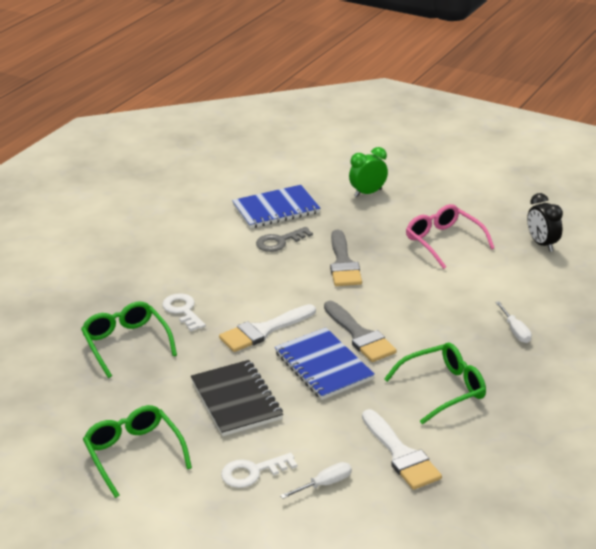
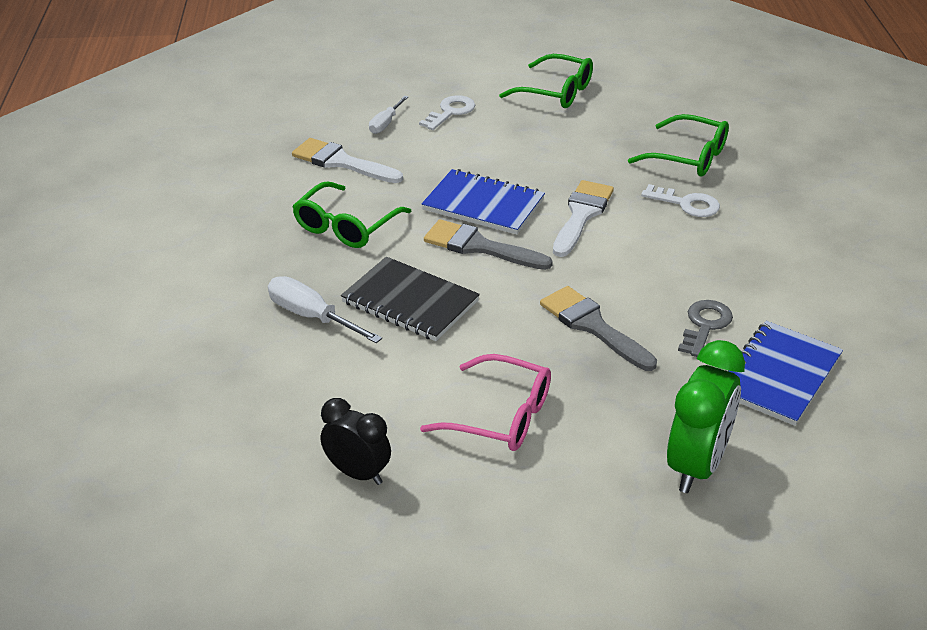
camera: 145 degrees right, 5 degrees up
(236, 400) = (527, 151): black notebook -> black notebook (410, 302)
(368, 193) = (696, 466): green clock -> green clock, size x1.53
(515, 331) = (312, 317): white screwdriver -> white screwdriver, size x1.57

